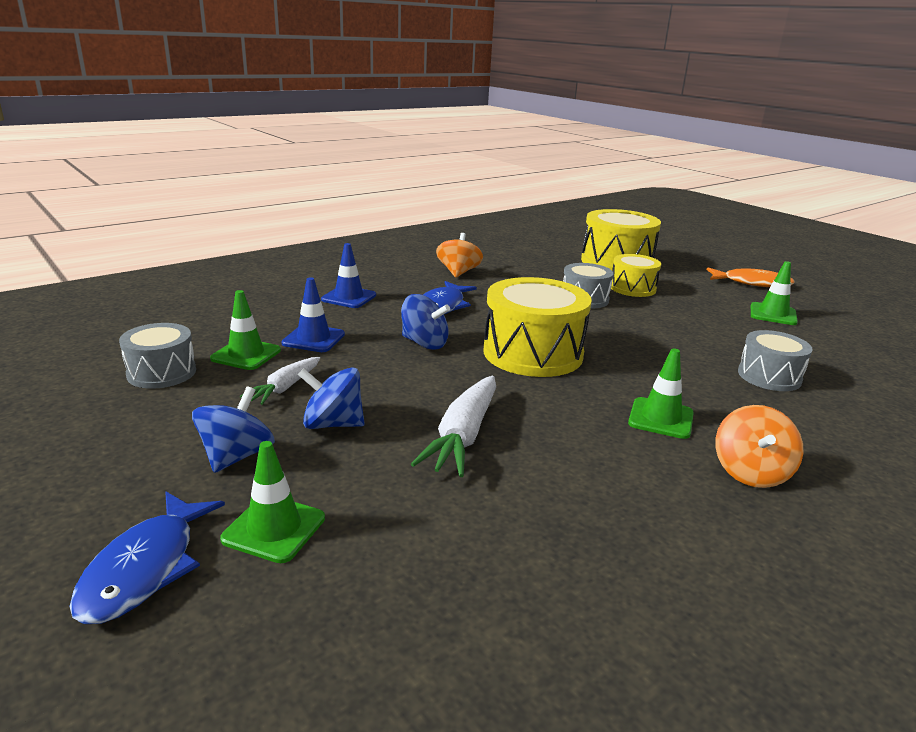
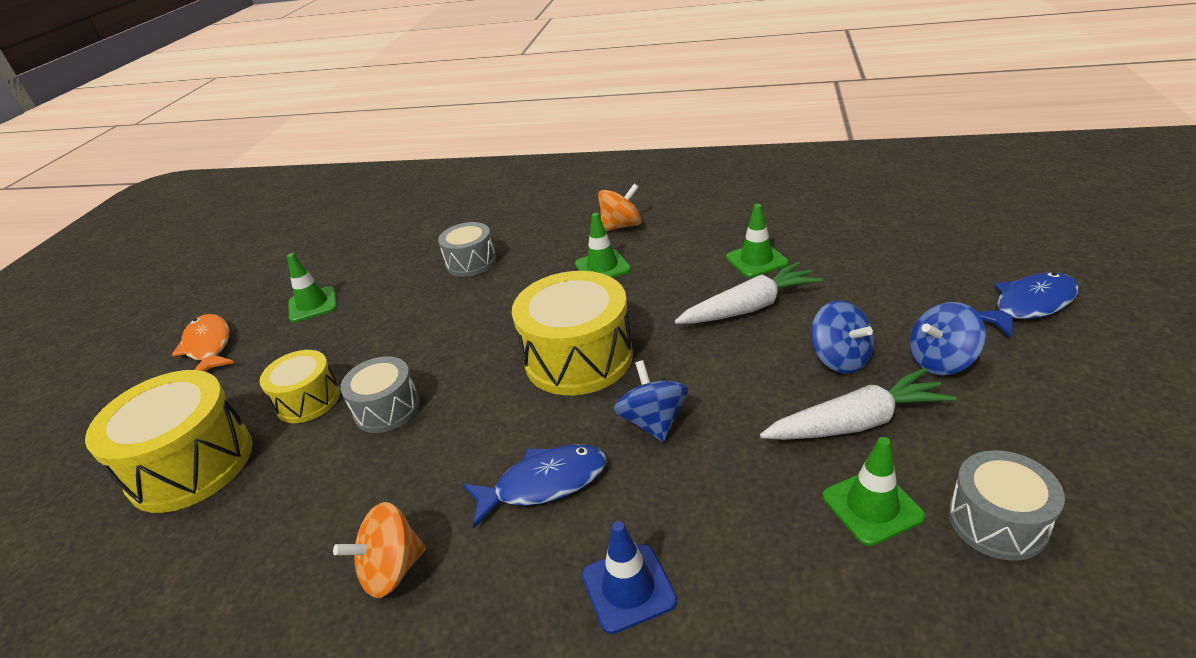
camera: 125 degrees left, 10 degrees up
(274, 528) = (935, 298): green traffic cone -> green traffic cone (756, 260)
(285, 387) = (856, 423): white carrot -> white carrot, size x1.62
(313, 339) = (766, 497): blue traffic cone -> none

